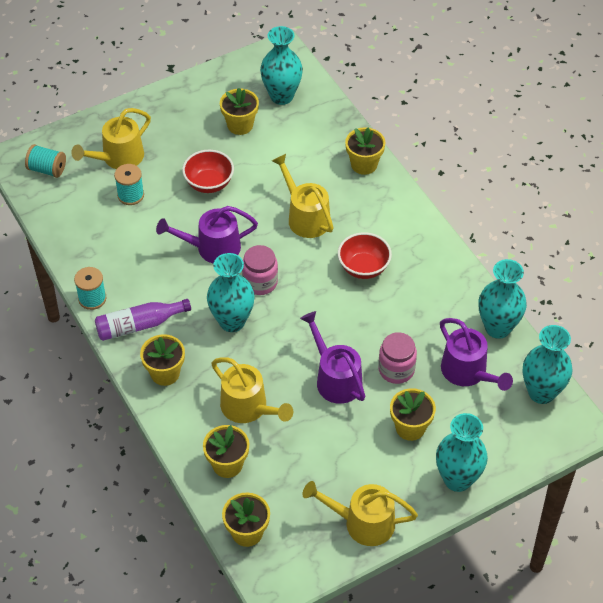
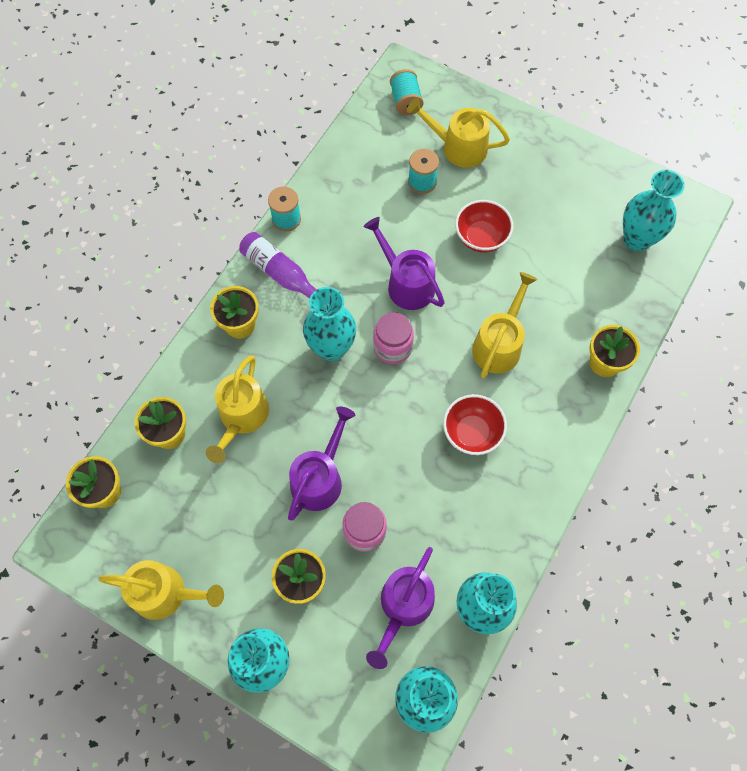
camera: 60 degrees right, 15 degrees up
(240, 125) = (572, 224): yellow flower pot -> none
(362, 523) = (166, 593): yellow watering can -> yellow watering can turned 120 degrees clockwise

